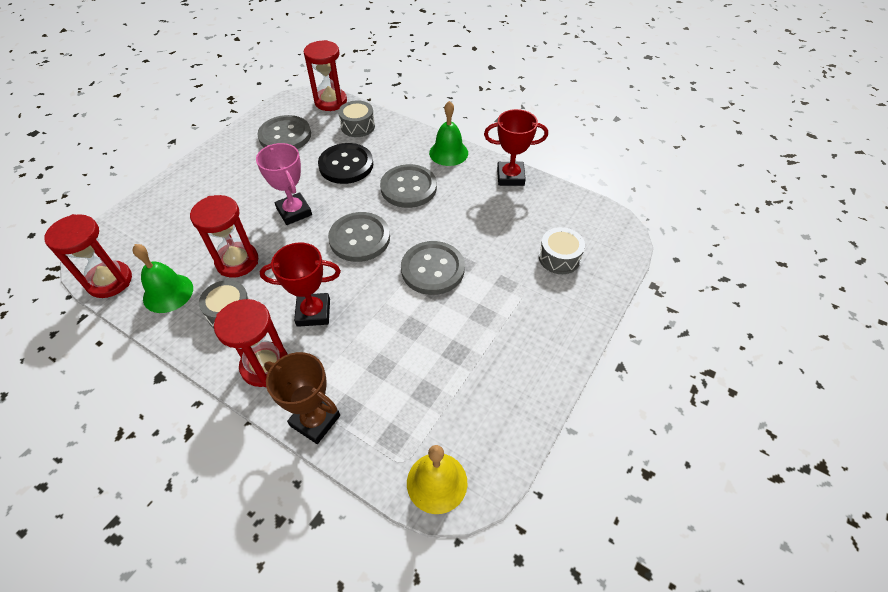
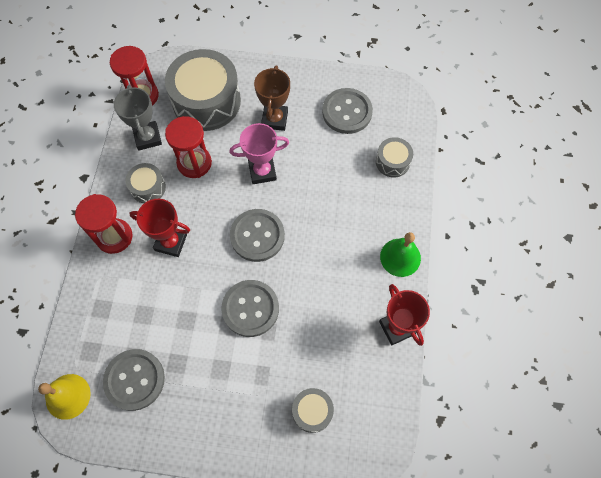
camera: 65 degrees right, 15 degrees up
(168, 293) = (148, 137): green bell -> grey trophy
(174, 228) = (206, 101): none -> grey drum
(294, 212) = (262, 171): pink trophy -> pink trophy turned 45 degrees clockwise
(313, 312) = (171, 242): red trophy -> red trophy turned 45 degrees counterclockwise
(315, 420) = (85, 293): brown trophy -> brown trophy (274, 119)
(331, 101) = (414, 121): red hourglass -> none
(346, 165) = (336, 180): black button -> none
(408, 188) = (335, 245): grey button -> grey button (134, 380)

